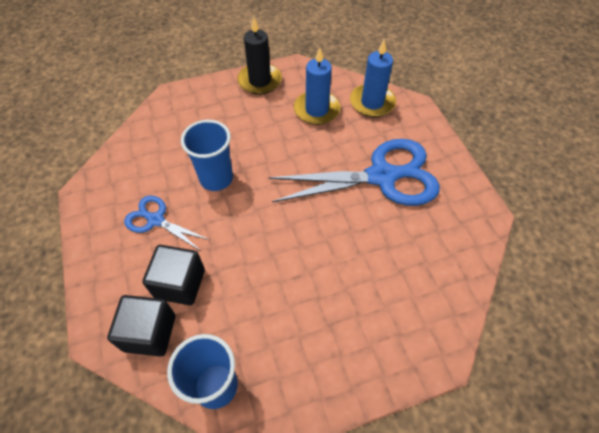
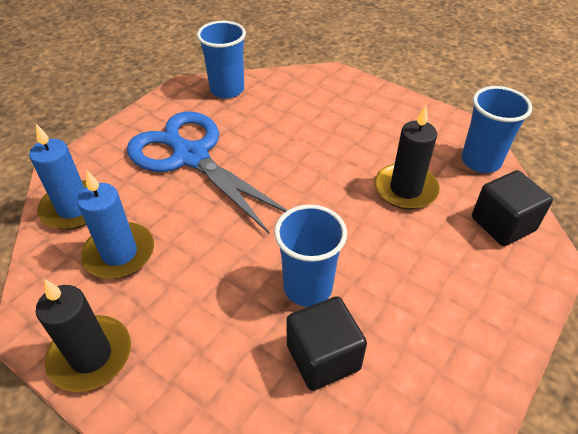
camera: 125 degrees left, 10 degrees down
(155, 220) = (412, 306): blue scissors -> none
(180, 284) = (445, 233): black cube -> black cube (323, 357)
(239, 293) = (405, 189): none -> black candle
(463, 243) = (227, 90): none -> blue cup

